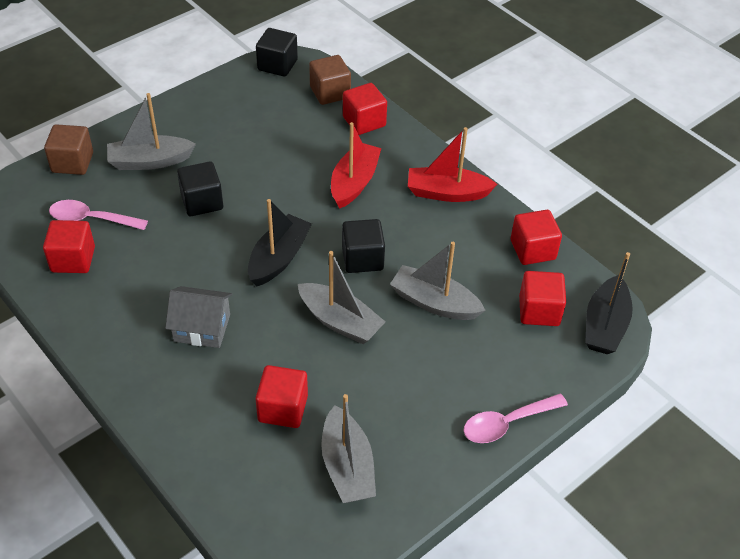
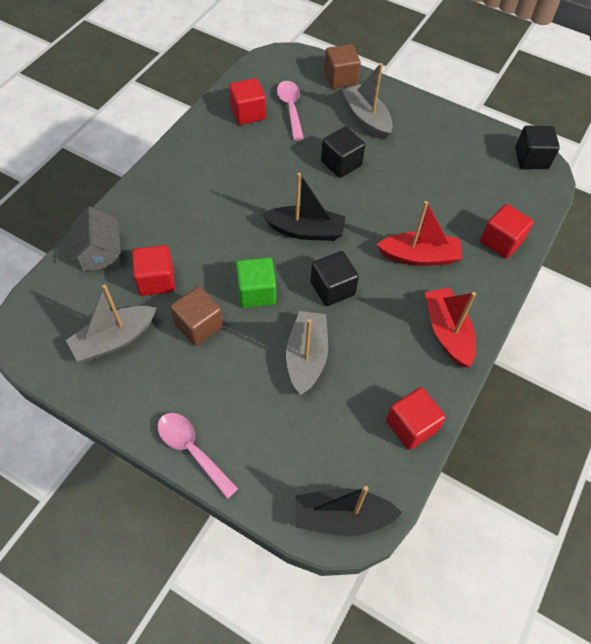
camera: 70 degrees right, 10 degrees up
(202, 328) = (215, 206): grey house -> grey house (101, 253)
(330, 92) = (522, 205): brown cube -> brown cube (199, 325)
(340, 321) = (256, 292): grey boat -> green cube
(539, 311) = (334, 449): red cube -> none

